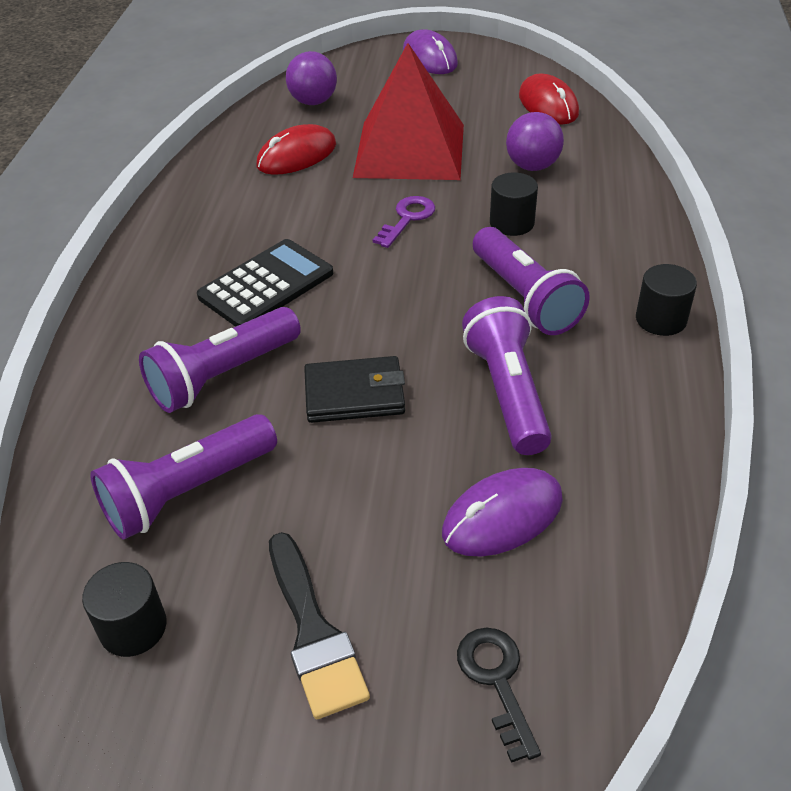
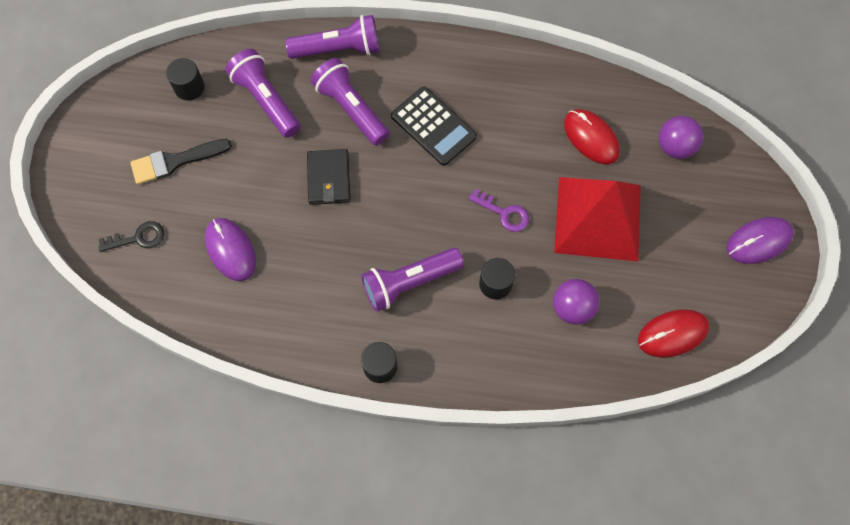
camera: 90 degrees right, 25 degrees up
(507, 392) = (322, 262): purple flashlight -> purple flashlight (338, 49)

